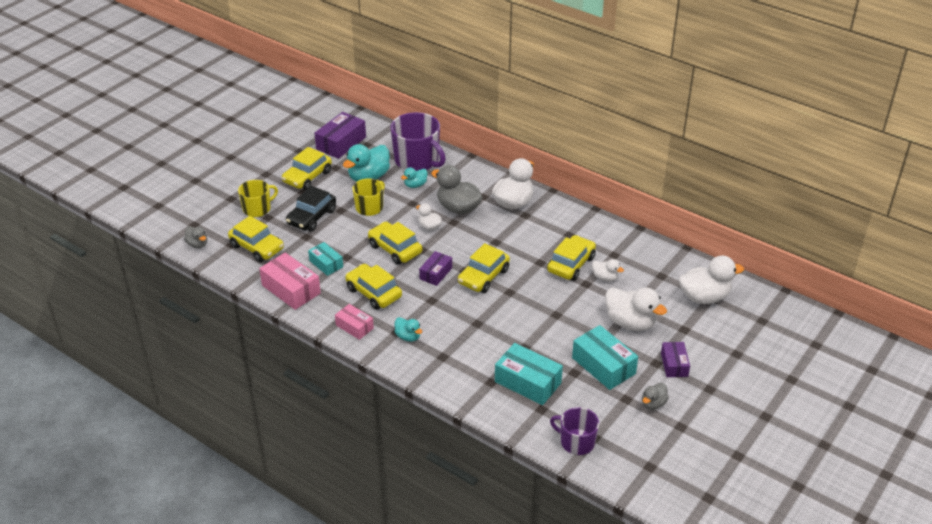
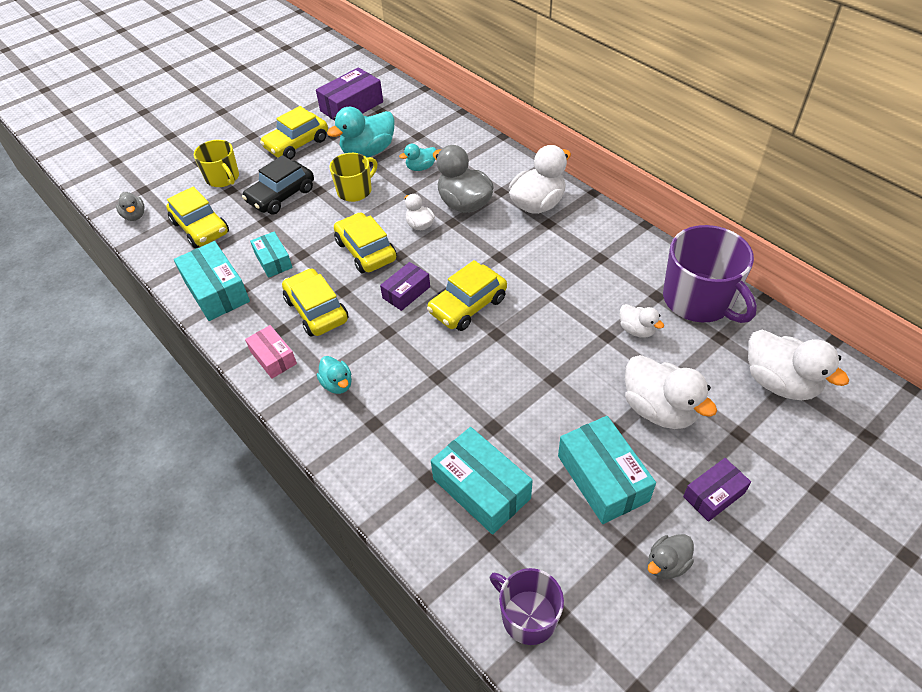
camera: 15 degrees right, 10 degrees up
(257, 209) = (223, 178): yellow mug -> yellow mug turned 75 degrees clockwise
(291, 289) = (216, 291): pink box -> turquoise box
(417, 161) = (434, 136): purple mug -> purple mug (699, 300)
(571, 264) = (593, 303): yellow car -> none
(674, 364) = (714, 495): purple box -> purple box turned 45 degrees clockwise
(704, 297) = (780, 382): white duck -> white duck turned 45 degrees clockwise

